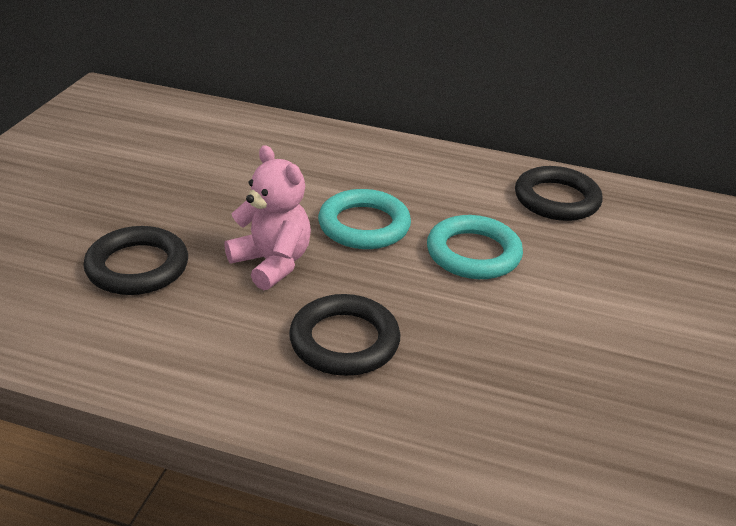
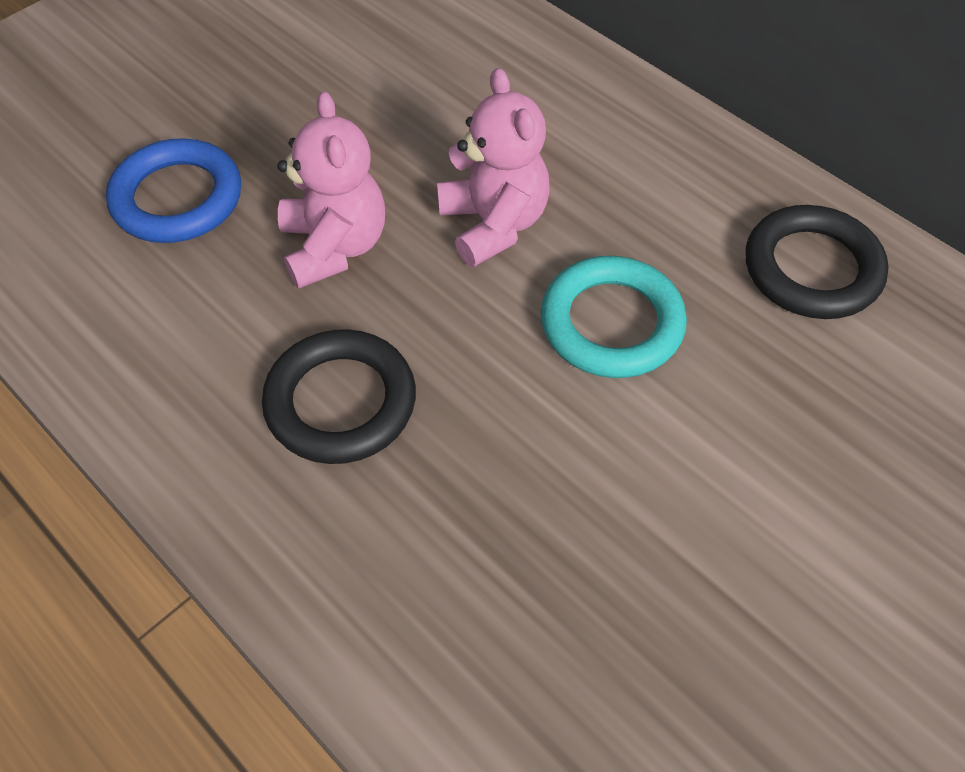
camera: 30 degrees right, 20 degrees up
(137, 267) = (177, 198): black ring -> blue ring
(364, 225) = (493, 224): turquoise ring -> pink teddy bear

